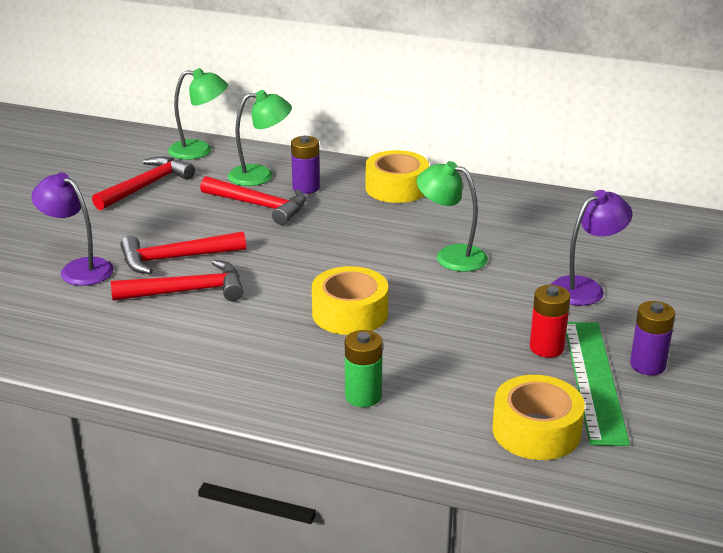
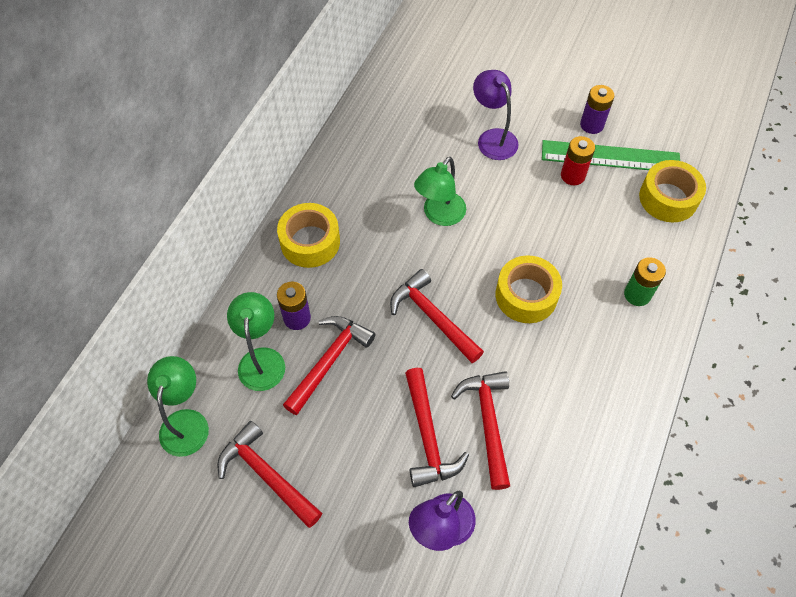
camera: 85 degrees left, 30 degrees up
(314, 256) = (433, 317): none -> red hammer

